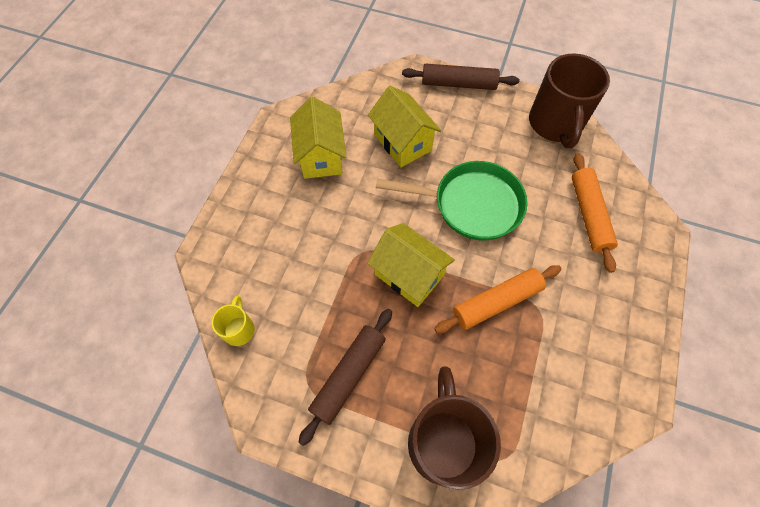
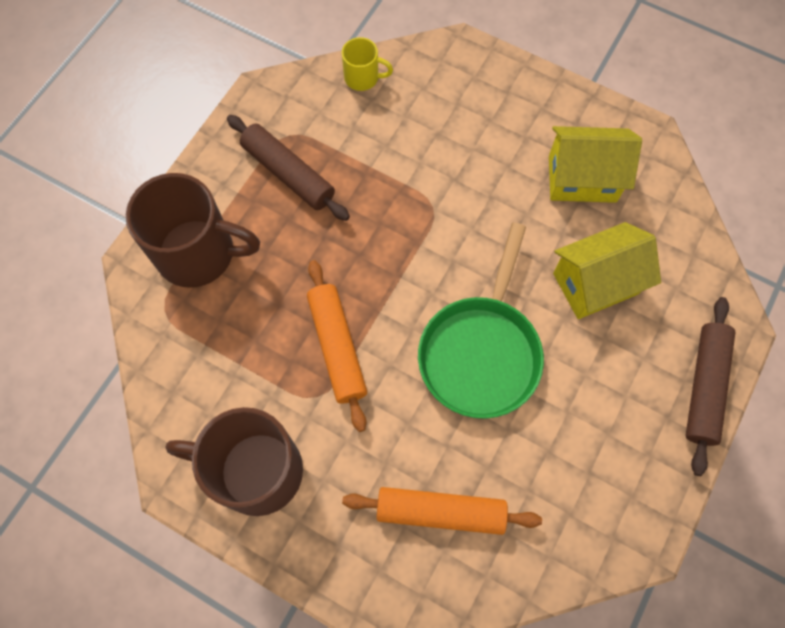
camera: 100 degrees right, 5 degrees up
(409, 275) = (392, 254): yellow house -> none
(555, 124) = (611, 518): brown mug -> brown mug (255, 470)

